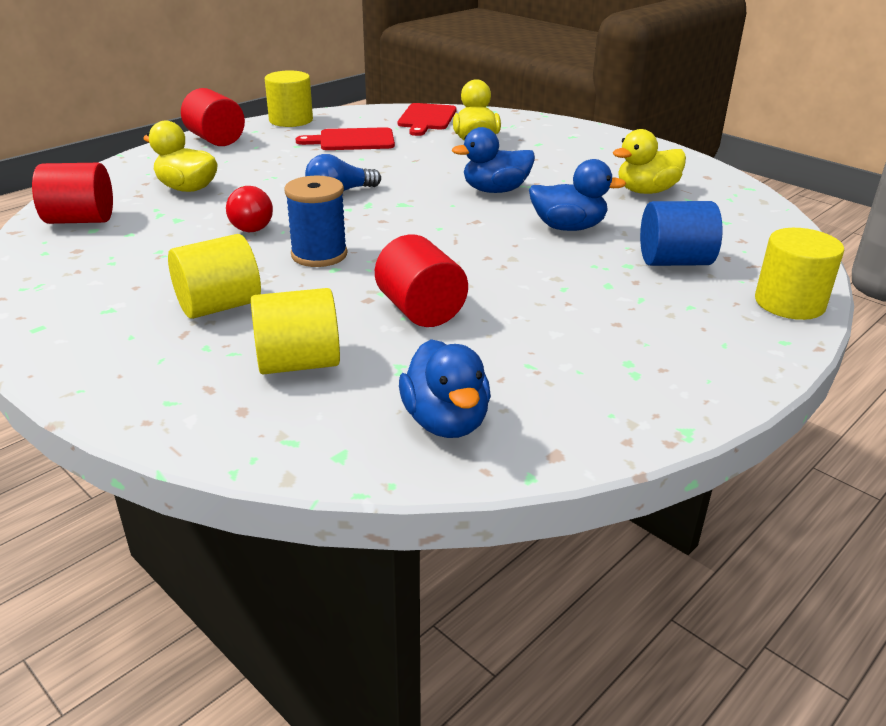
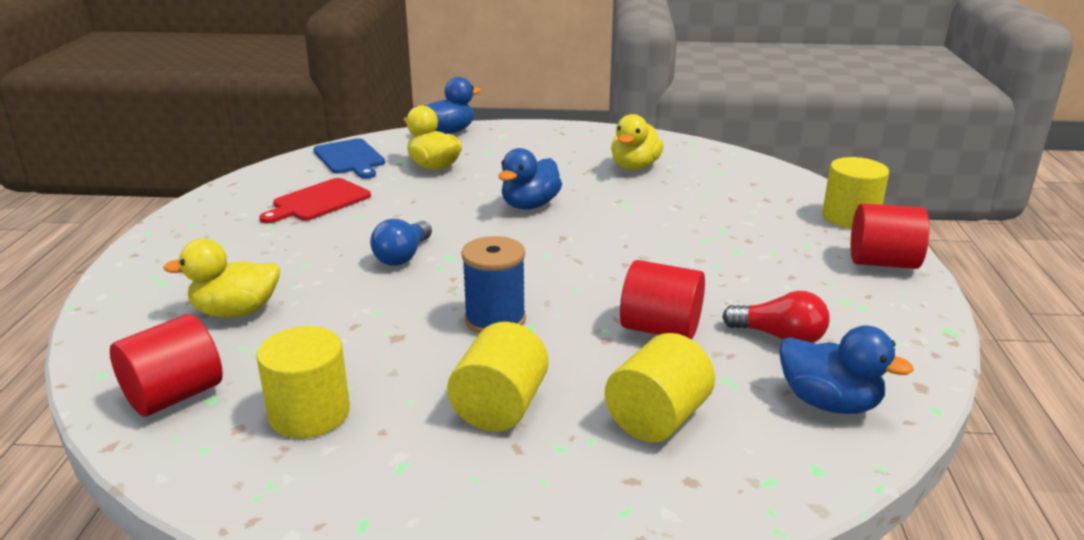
camera: 40 degrees left, 5 degrees down
(215, 140) = (163, 249): red cylinder -> red cylinder (882, 262)
(248, 224) = (375, 321): red light bulb -> red light bulb (779, 337)
(291, 120) = (211, 201): yellow cylinder -> yellow cylinder (309, 413)
(426, 118) = (350, 158): red cutting board -> blue cutting board
(568, 227) = (636, 216): blue duck -> blue duck (448, 132)
(674, 262) = (744, 215): blue cylinder -> none

